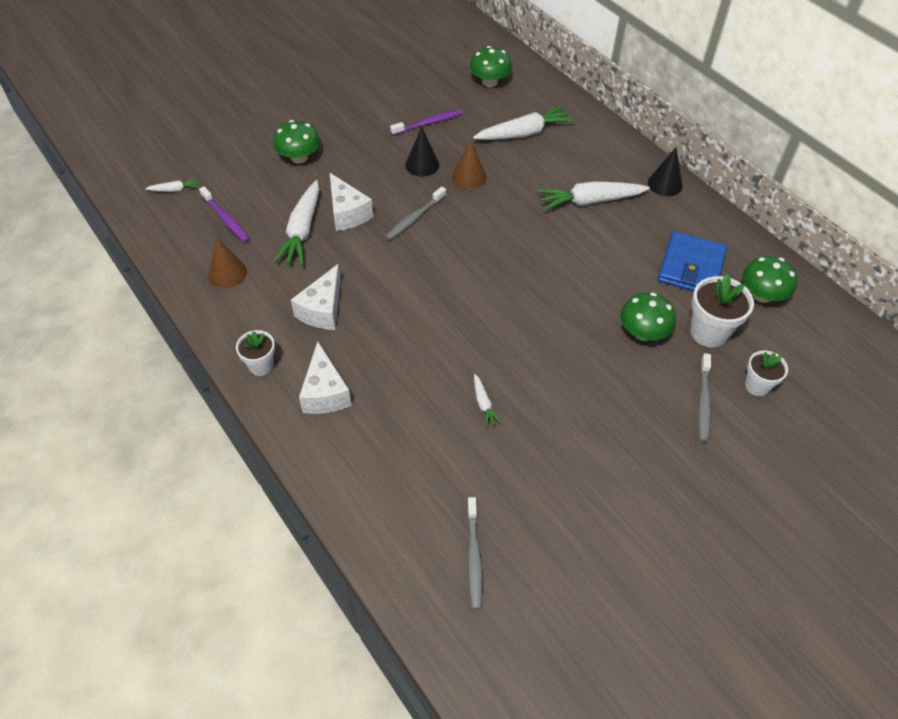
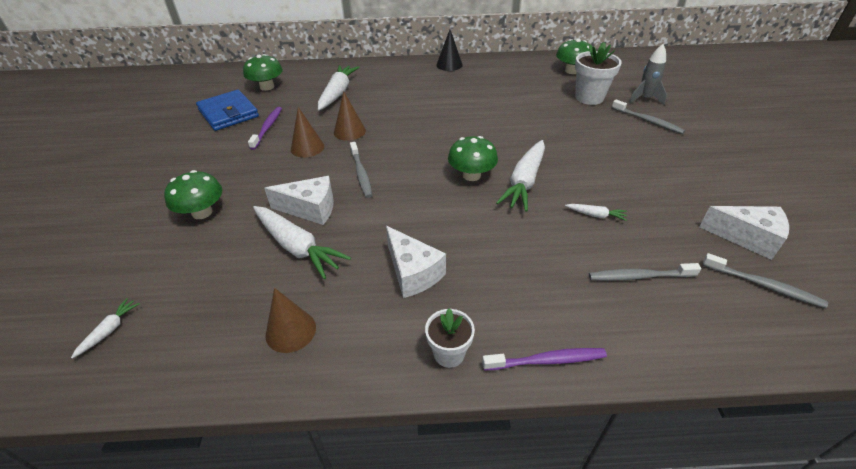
camera: 55 degrees left, 10 degrees down
(226, 219) = (212, 300): purple toothbrush -> purple toothbrush (547, 360)
(325, 392) = (521, 313): white cheese -> white cheese (747, 238)
(420, 458) = (639, 276): none -> grey toothbrush
(422, 164) = (307, 147): black cone -> brown cone
(590, 201) = (434, 94): white carrot -> white carrot (524, 182)
(643, 332) = (572, 119): green mushroom -> green mushroom (471, 175)
(691, 267) = (528, 83): blue wallet -> blue wallet (228, 113)
(757, 386) = (644, 99): white flower pot -> grey rocket

